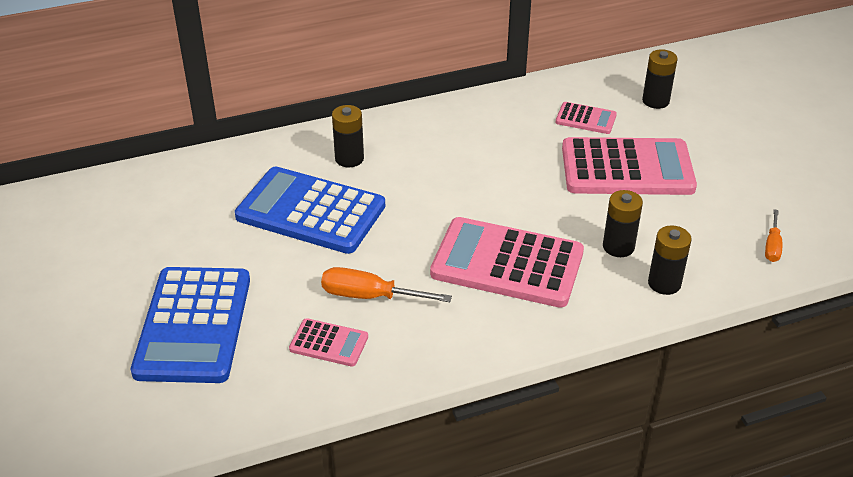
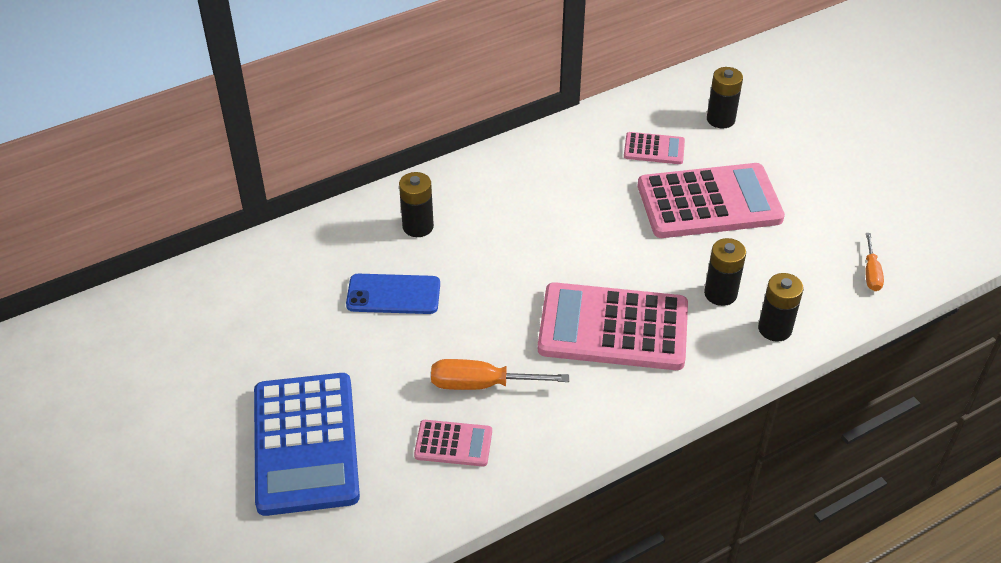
camera: 10 degrees left, 5 degrees up
(310, 211) = (393, 294): blue calculator -> blue phone

